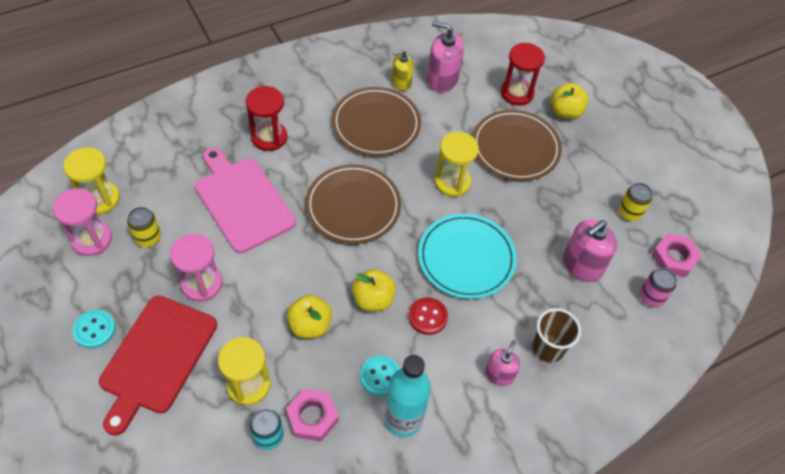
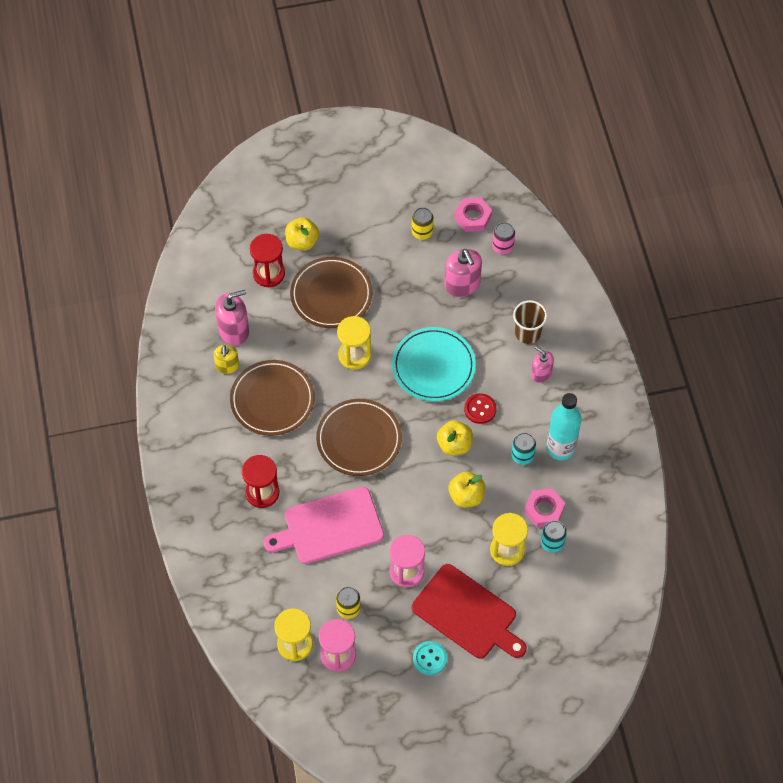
camera: 70 degrees left, 5 degrees up
(380, 376) = (522, 455): turquoise button -> turquoise can
(442, 79) = (234, 330): pink soap dispenser -> pink soap dispenser turned 150 degrees counterclockwise

